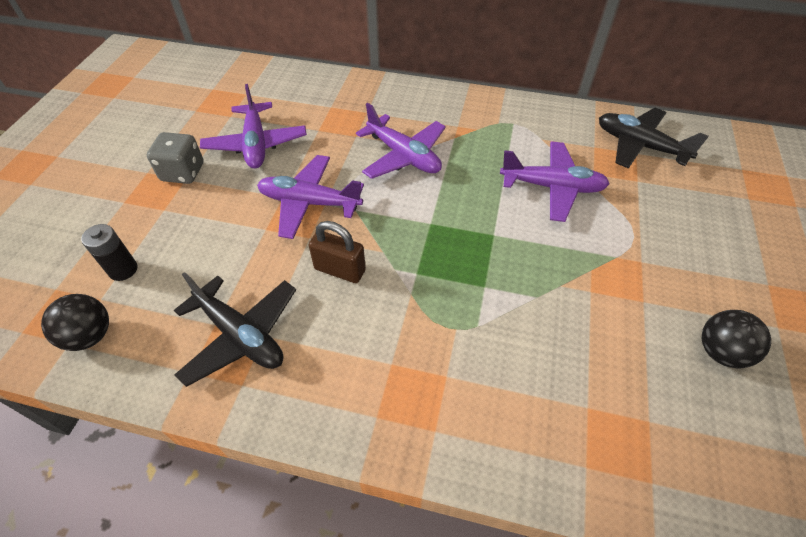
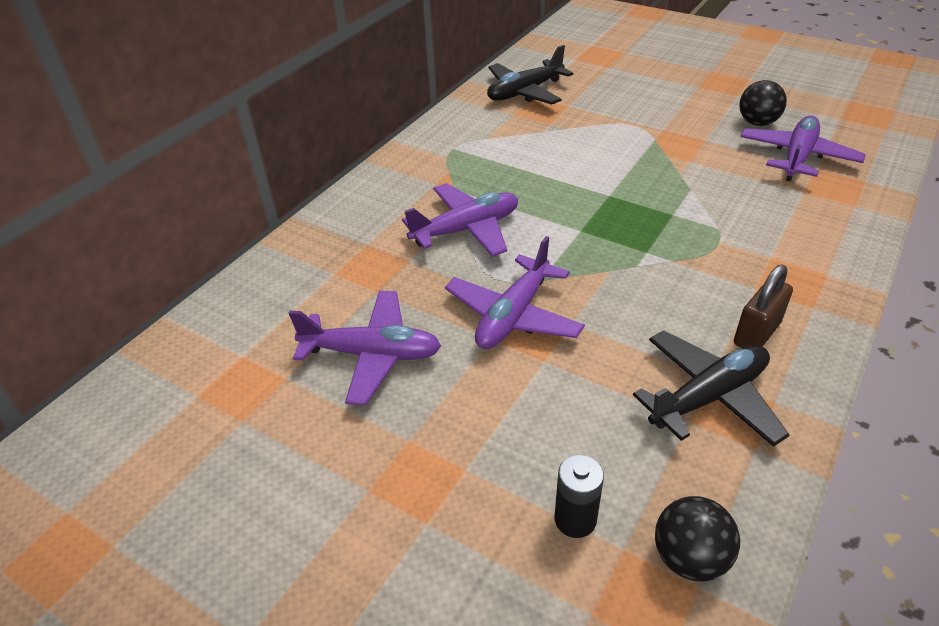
camera: 70 degrees left, 10 degrees down
(183, 172) = (392, 442): grey dice -> none
(340, 270) = (629, 305): brown padlock -> brown padlock (756, 333)
(552, 187) = (559, 149): purple plane -> purple plane (797, 157)

